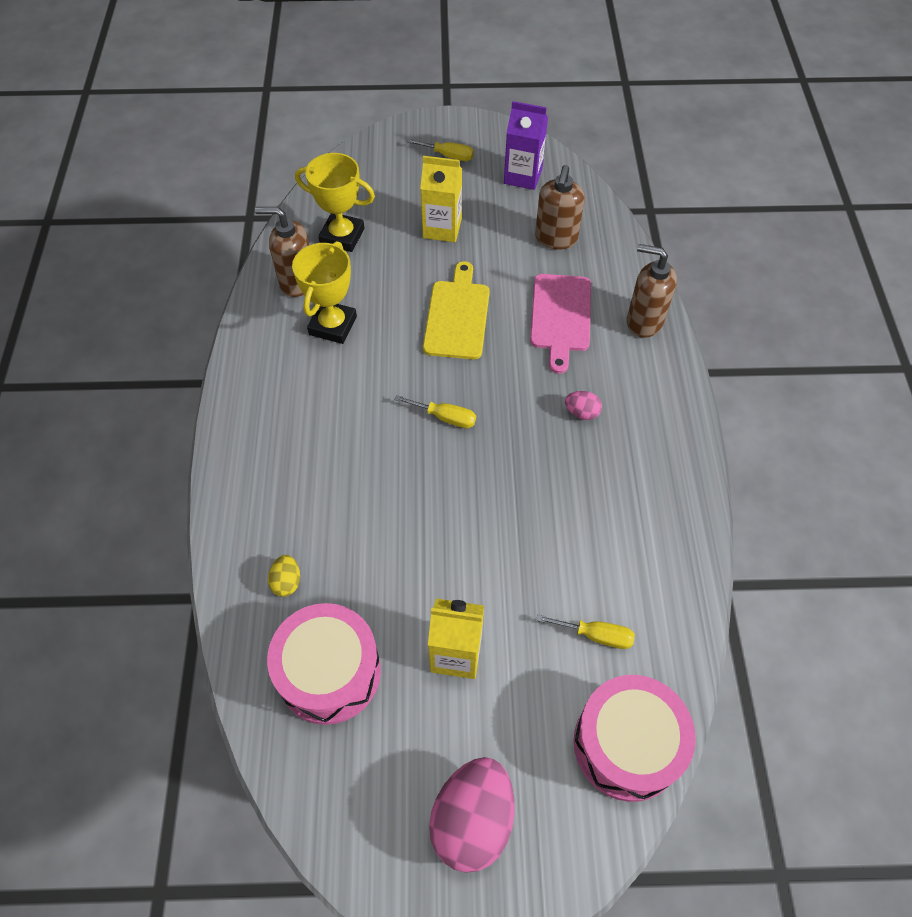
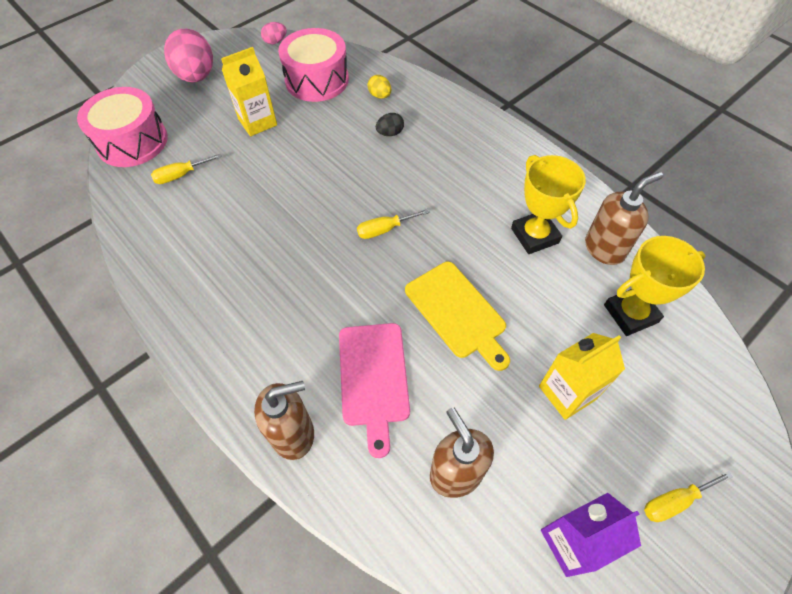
camera: 140 degrees right, 0 degrees up
(332, 518) = (390, 133): none -> black egg
(560, 316) = (373, 378): pink cutting board -> pink cutting board turned 150 degrees counterclockwise
(581, 412) = (287, 302): pink egg -> pink egg (275, 41)

